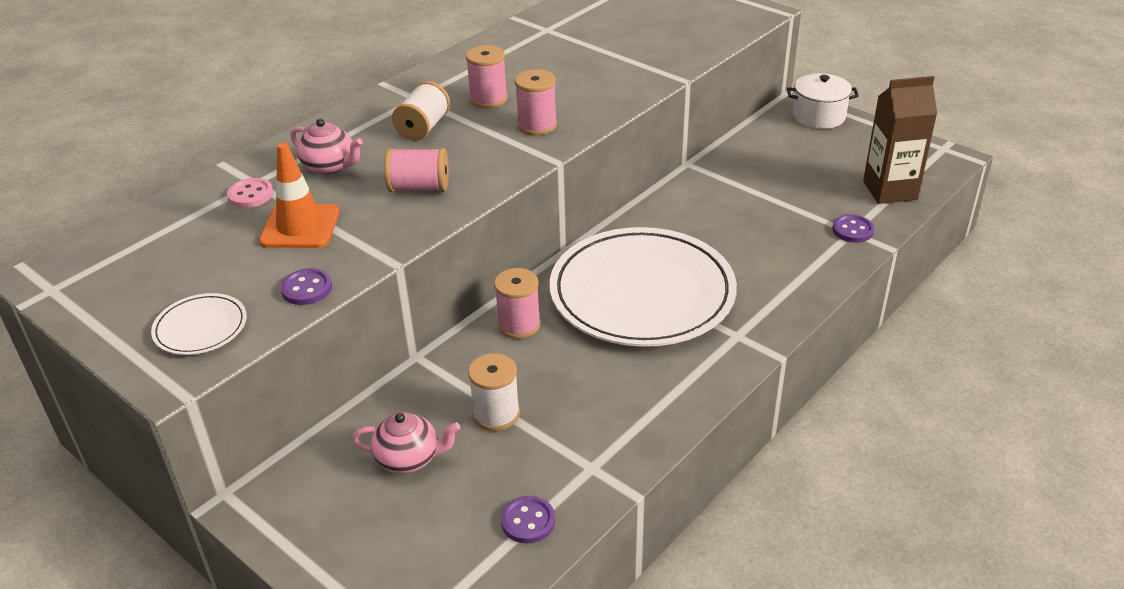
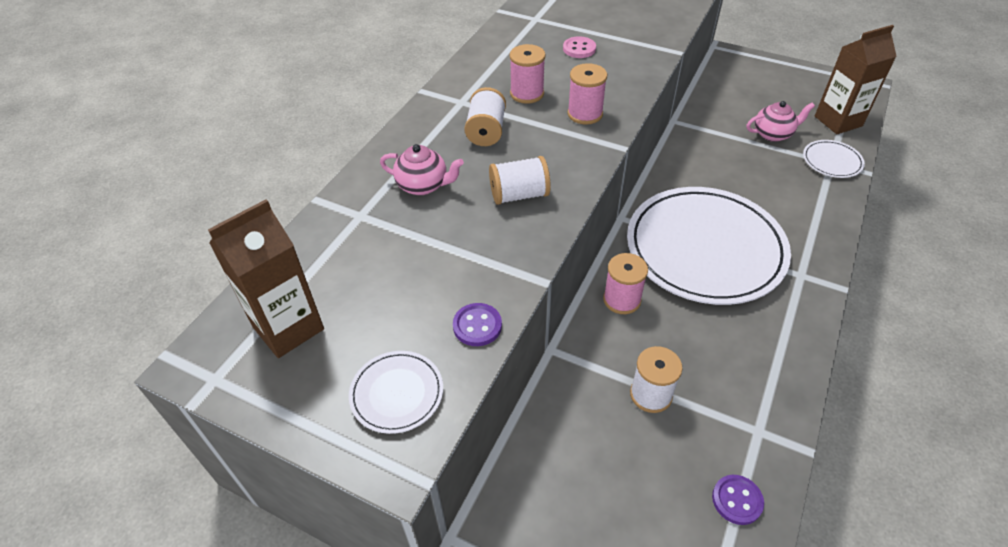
camera: 15 degrees left, 10 degrees up
(135, 262) = (288, 328): none -> brown carton
(250, 195) = (364, 229): pink button -> pink button (579, 49)
(300, 227) = (432, 257): orange traffic cone -> none
(409, 459) = (600, 459): pink teapot -> pink teapot (773, 134)
(419, 188) = (519, 195): pink spool -> white spool
(818, 116) = (749, 63): white pot -> none
(852, 230) = (832, 161): purple button -> white plate

